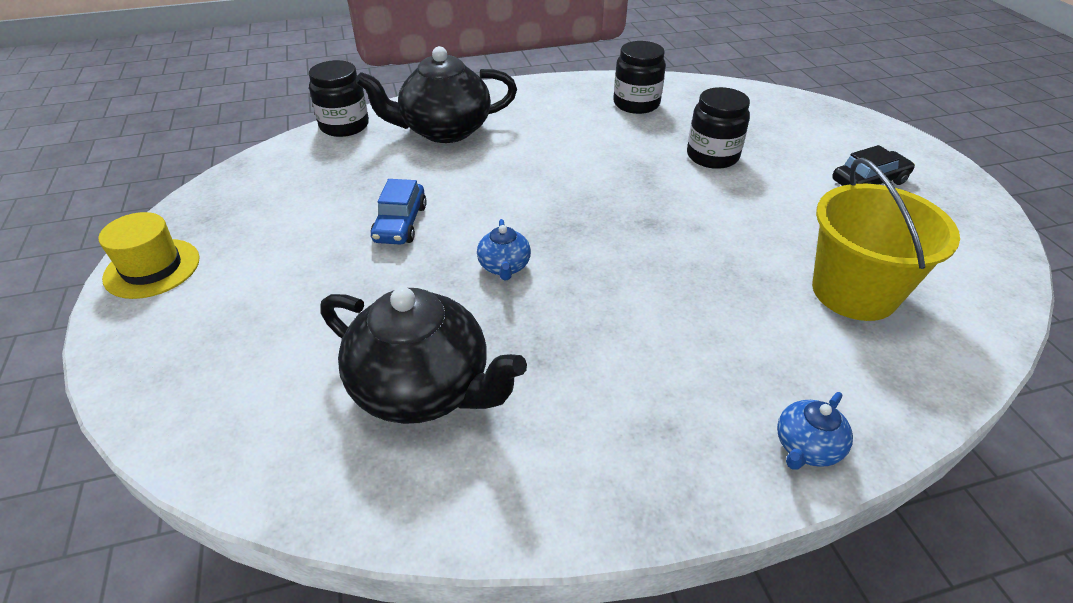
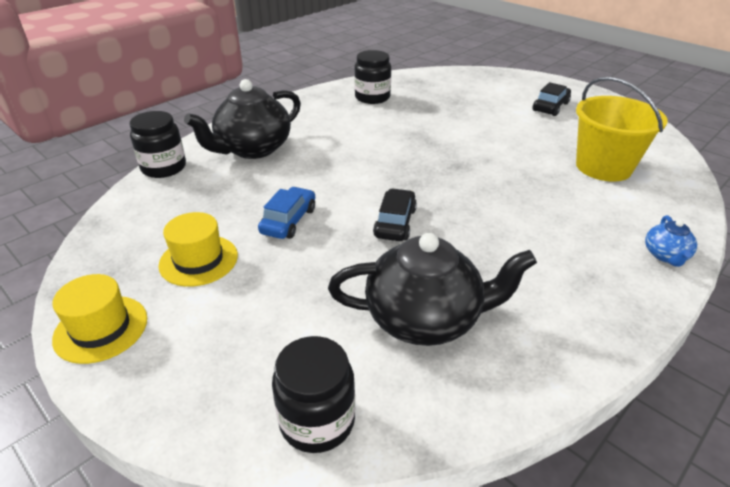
camera: 30 degrees left, 5 degrees down
(283, 234) = (198, 260): none -> yellow hat
(400, 223) = (289, 221): blue car -> blue car turned 135 degrees counterclockwise
(504, 267) = (395, 223): blue teapot -> black car
(712, 156) = (452, 116): black jar -> black jar (317, 421)

